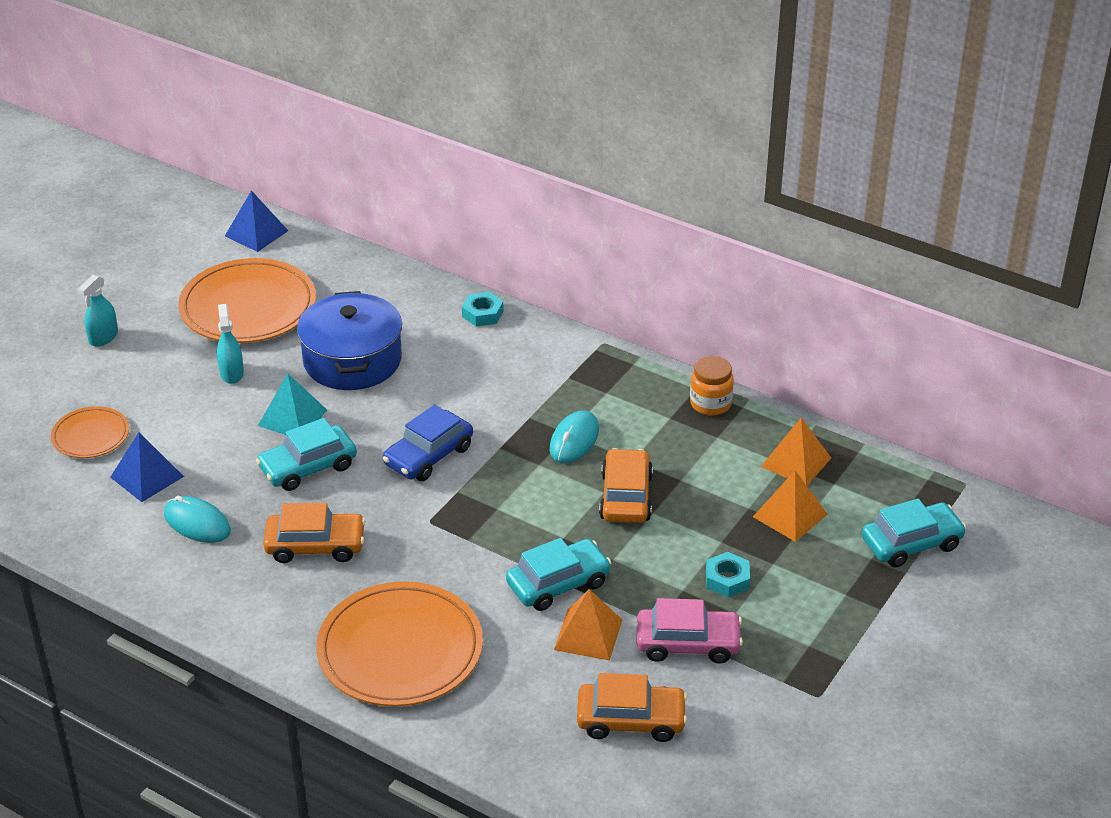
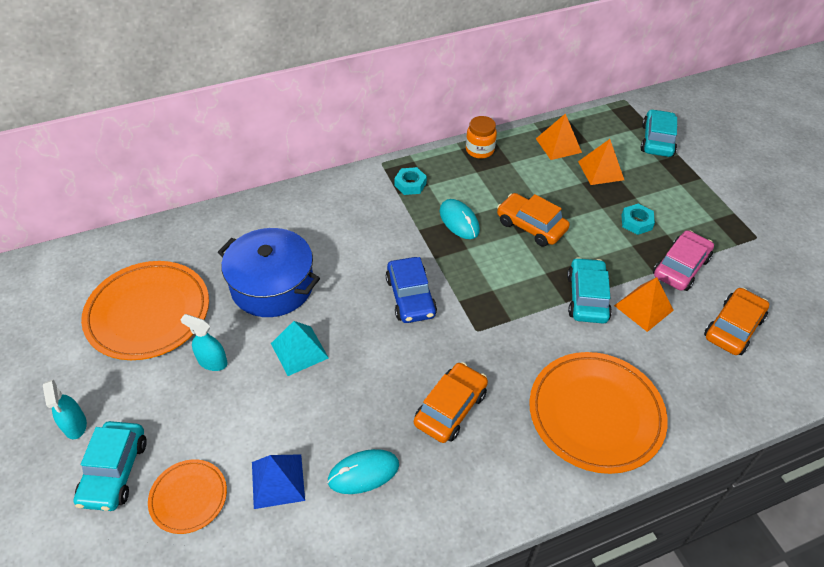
camera: 55 degrees left, 10 degrees up
(256, 233) = (70, 265): blue pyramid -> none
(308, 467) = (362, 369): turquoise car -> turquoise car (115, 471)
(482, 314) = (296, 198): turquoise nut -> turquoise nut (410, 184)

